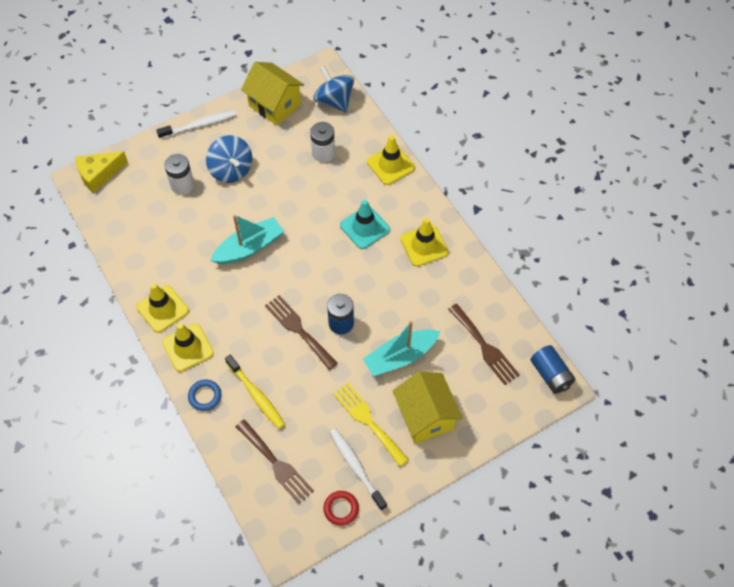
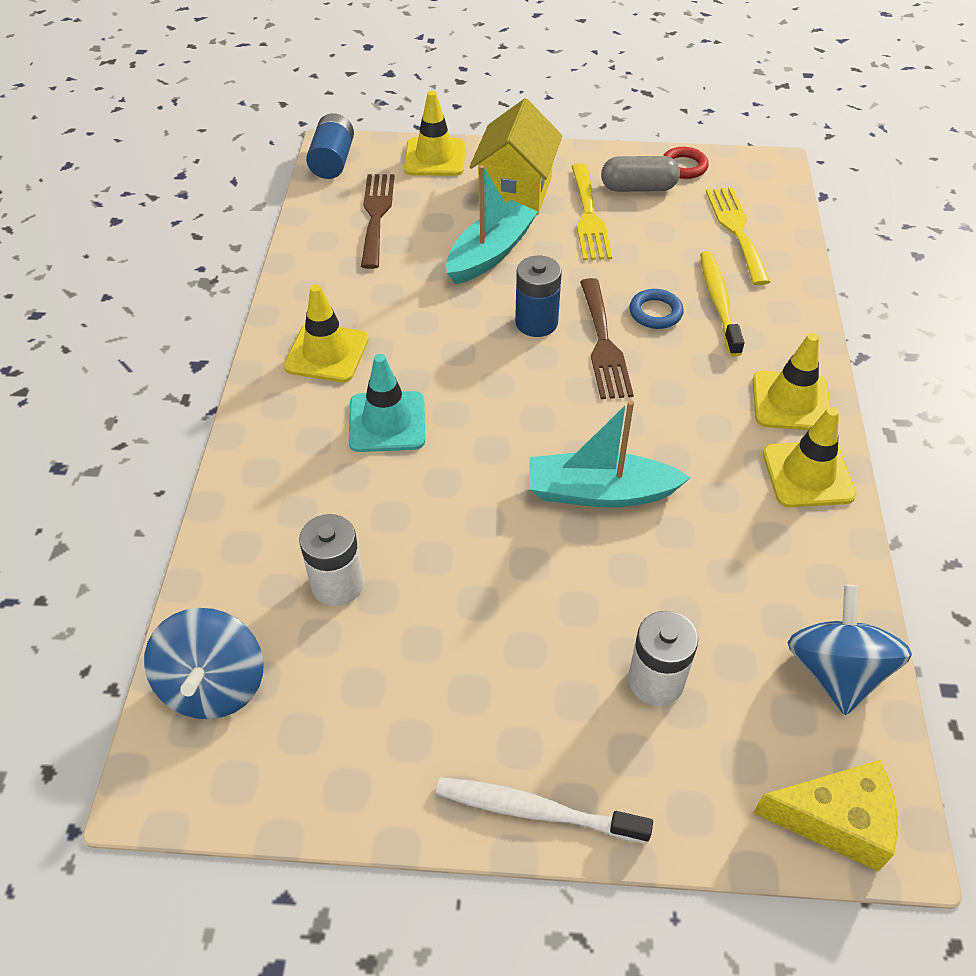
camera: 145 degrees left, 10 degrees down
(205, 396) = (795, 334): blue ring -> blue ring (655, 312)
(231, 170) = (536, 655): blue spinning top -> blue spinning top (836, 671)
(275, 105) = (338, 755): yellow house -> none
(276, 464) = (736, 230): brown fork -> yellow fork
(356, 467) = (638, 188): white toothbrush -> grey capsule
(390, 165) = (247, 494): yellow traffic cone -> yellow traffic cone (435, 158)
(400, 357) = (490, 253): turquoise boat -> turquoise boat turned 60 degrees counterclockwise

